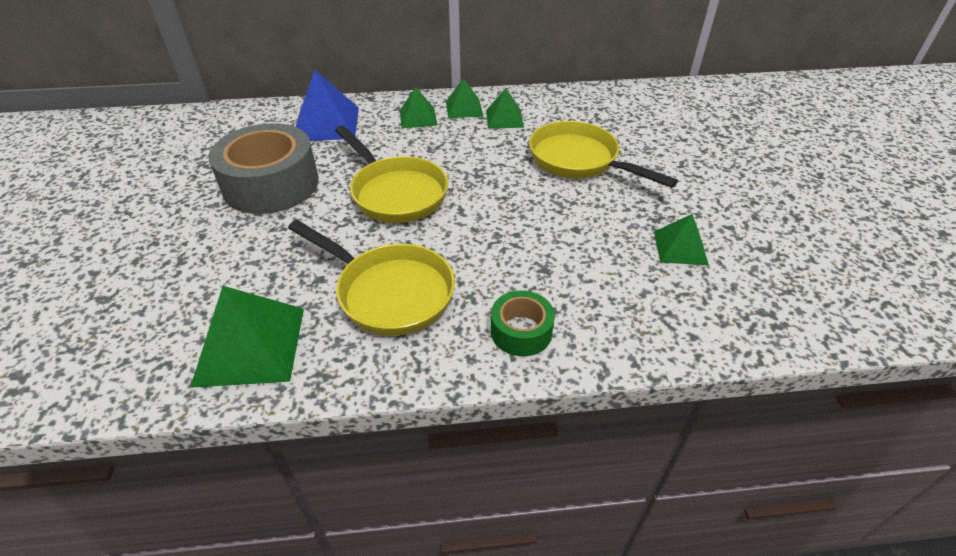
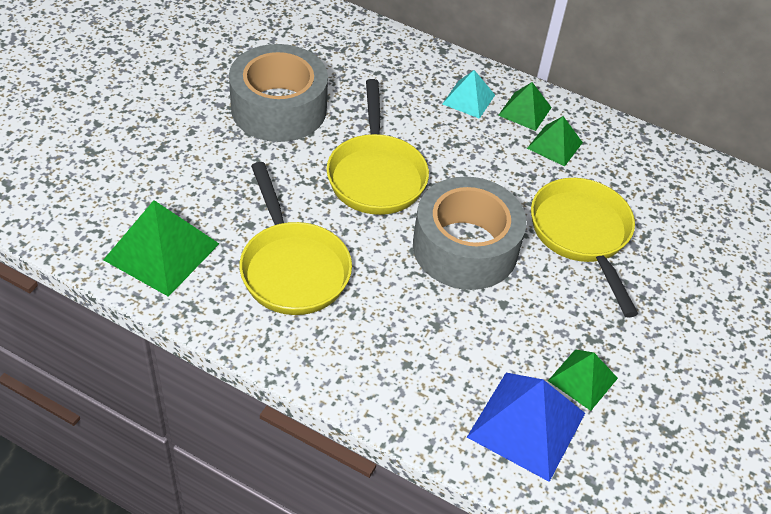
camera: 30 degrees right, 5 degrees up
(326, 124) = (376, 62): blue pyramid -> blue pyramid (527, 425)
(418, 117) = (468, 99): green pyramid -> turquoise pyramid
(510, 207) = (465, 247): none -> grey tape
(521, 331) = (365, 364): green tape -> none

